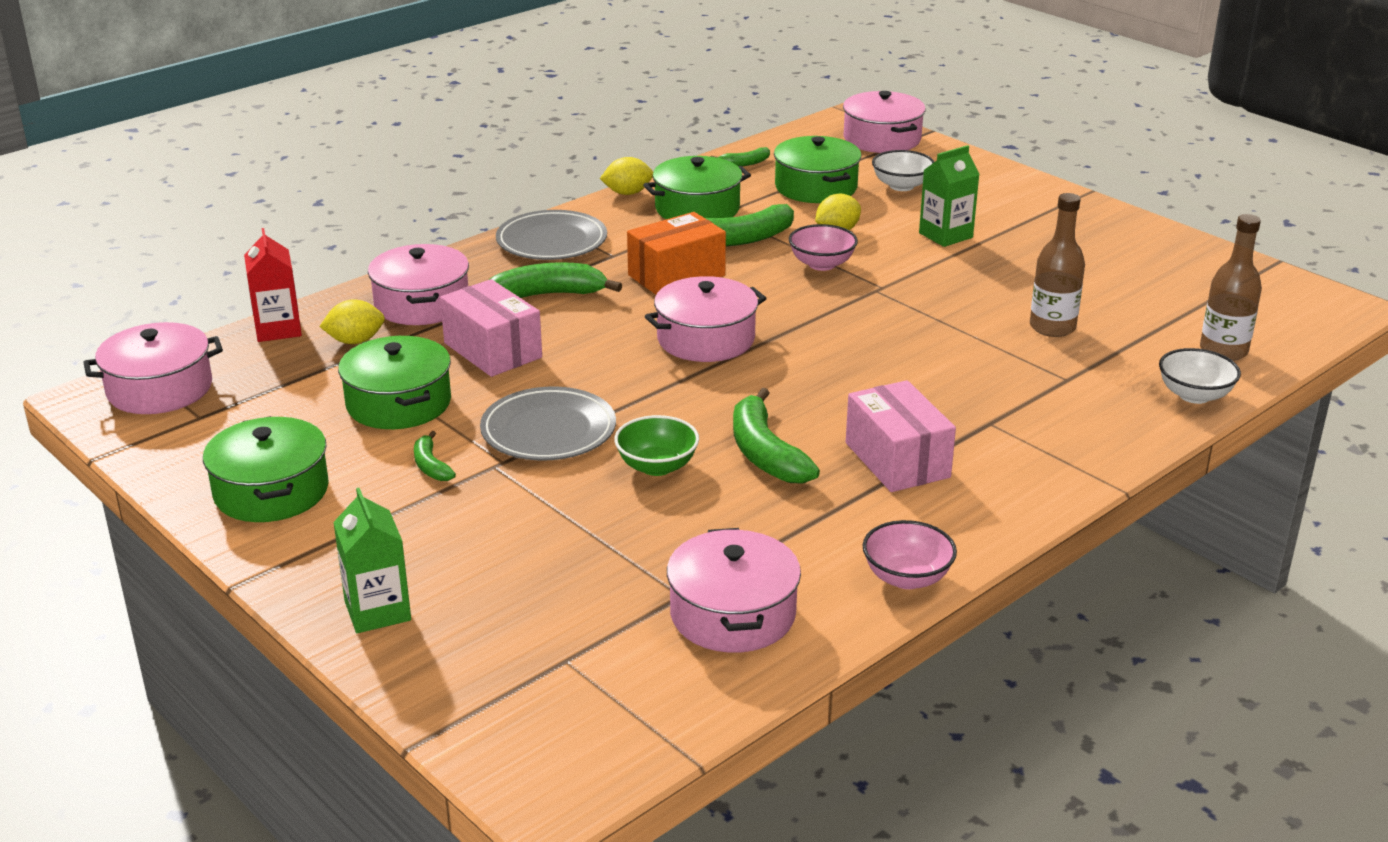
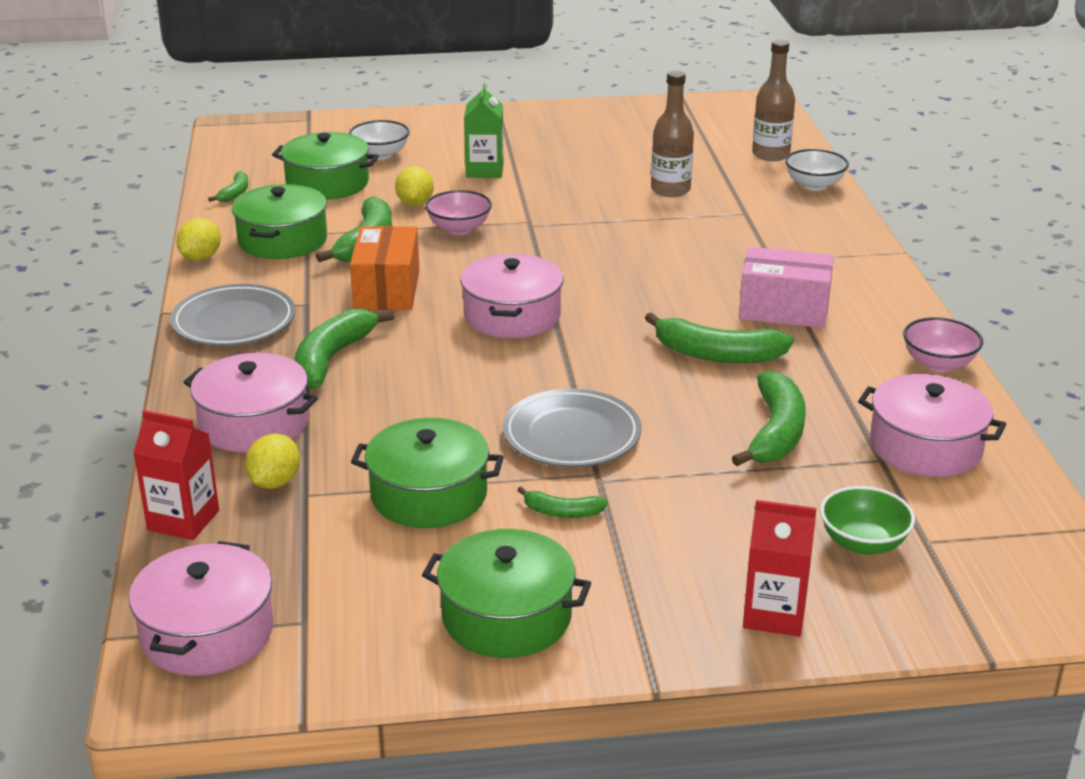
camera: 55 degrees left, 0 degrees up
(377, 611) = (774, 614): green carton -> red carton
(493, 350) = (396, 416): pink box -> none
(657, 466) = (686, 405): green bowl -> green bowl (863, 543)
(663, 525) = (775, 433): none -> green banana
(882, 139) = (289, 131): pink pot -> none

